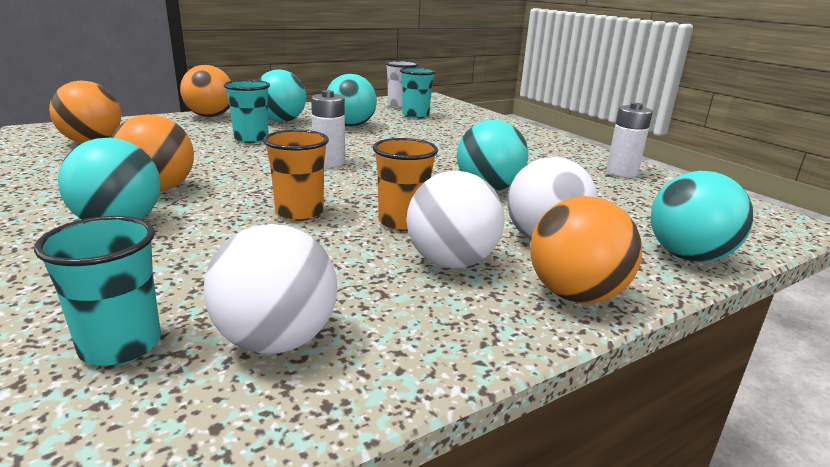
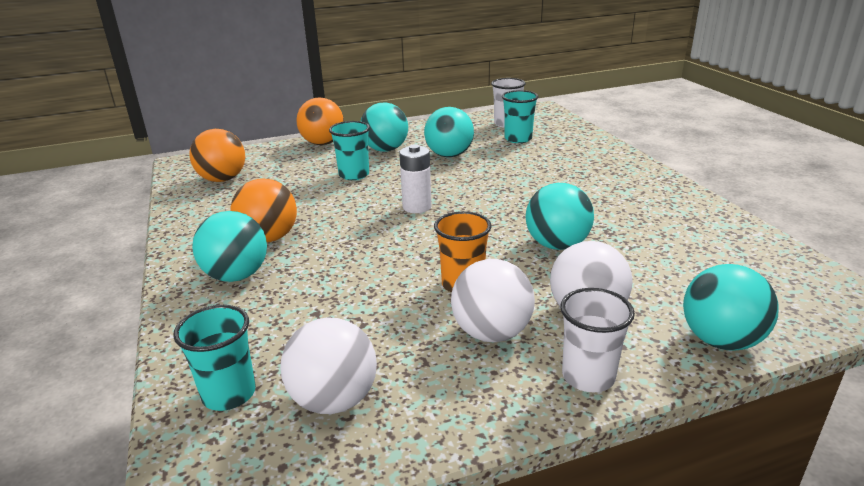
camera: 15 degrees right, 5 degrees up
(299, 212) = (377, 269): orange cup -> none
(575, 295) = (588, 376): orange ball -> white cup
(621, 172) = (707, 225): white battery -> none

